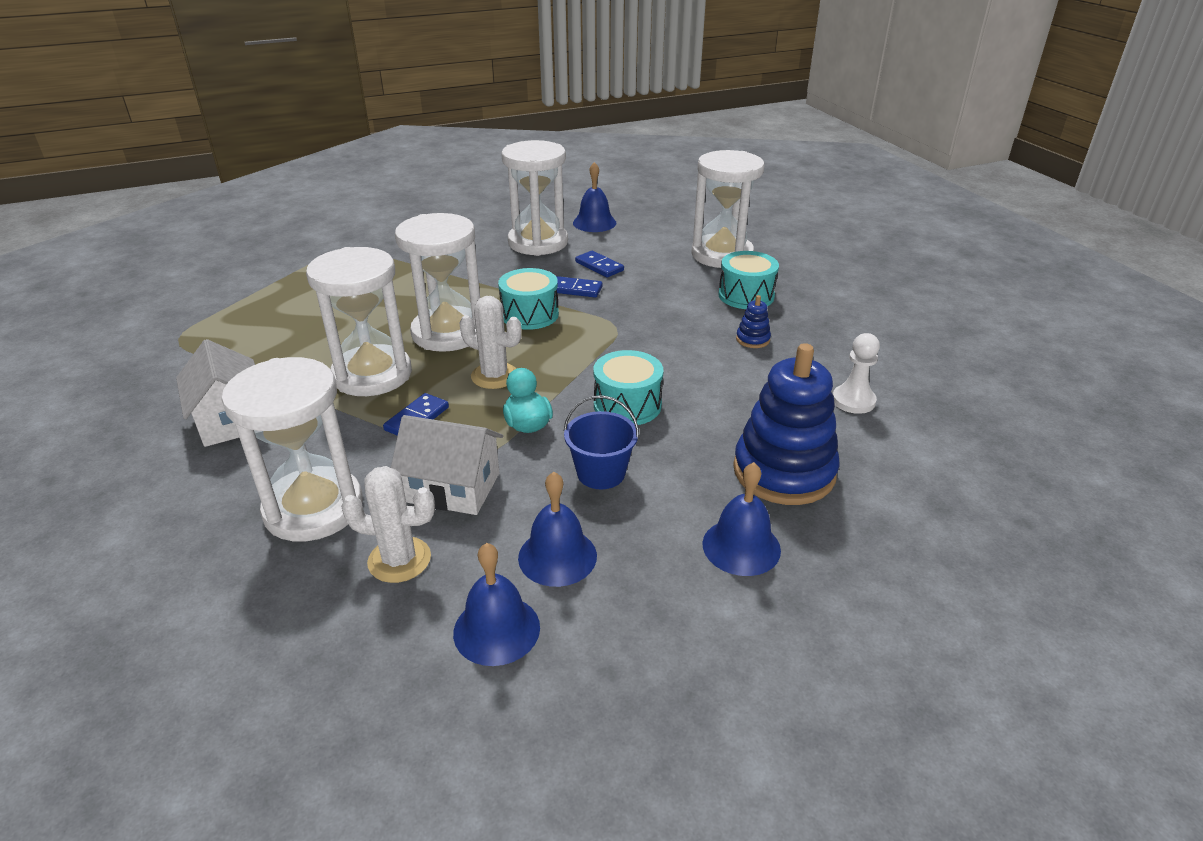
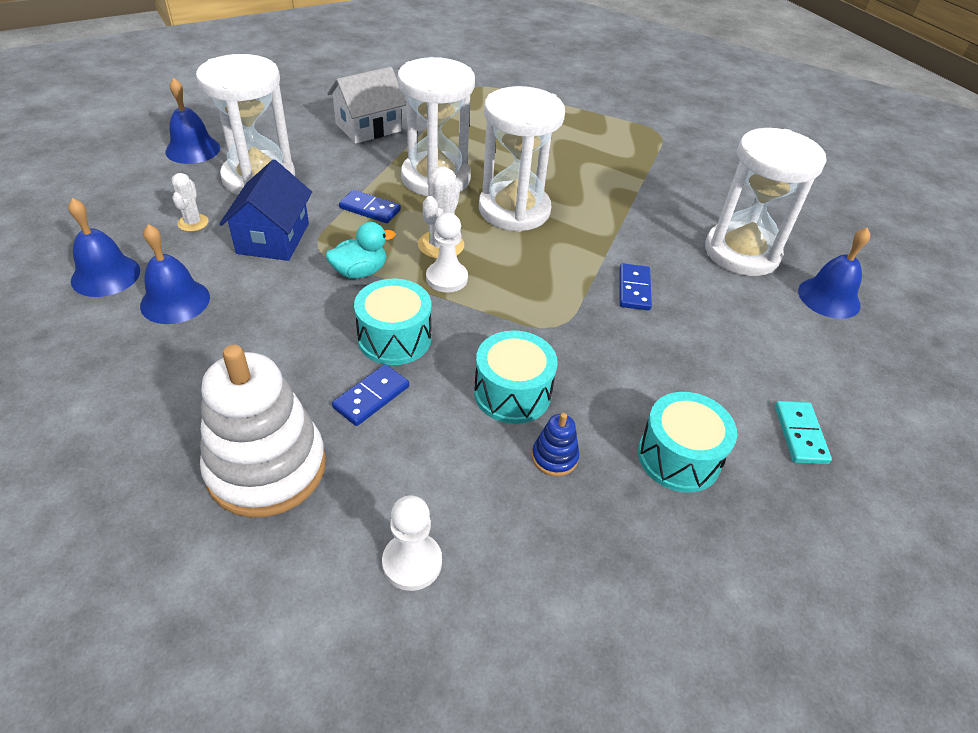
camera: 80 degrees right, 10 degrees up
(399, 560) = (193, 223): white cactus -> white cactus, size x0.64
(453, 487) = (273, 238): white house -> blue house
(530, 314) = (565, 259): turquoise drum -> turquoise drum (512, 393)
(547, 375) = (446, 278): none -> white pawn
(599, 266) = (703, 307): blue domino -> blue domino (371, 397)
(601, 473) = (281, 322): blue bucket -> none
(722, 255) = (800, 434): white hourglass -> turquoise domino
(741, 546) = (155, 422): blue bell -> blue bell (193, 149)
(784, 471) = (266, 468): blue stacking toy -> white stacking toy

